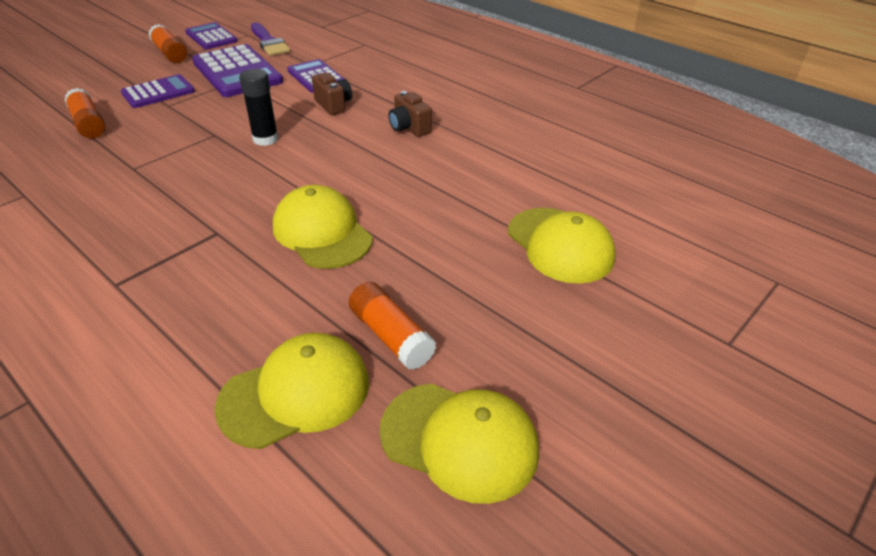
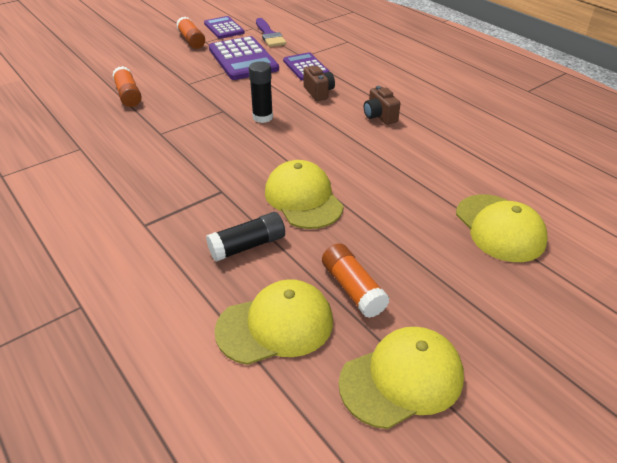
camera: 10 degrees right, 0 degrees up
(158, 92) = (181, 72): purple calculator -> none
(254, 297) = (247, 246): none -> black glue stick
(459, 440) = (402, 379): yellow cap -> yellow cap turned 60 degrees counterclockwise

